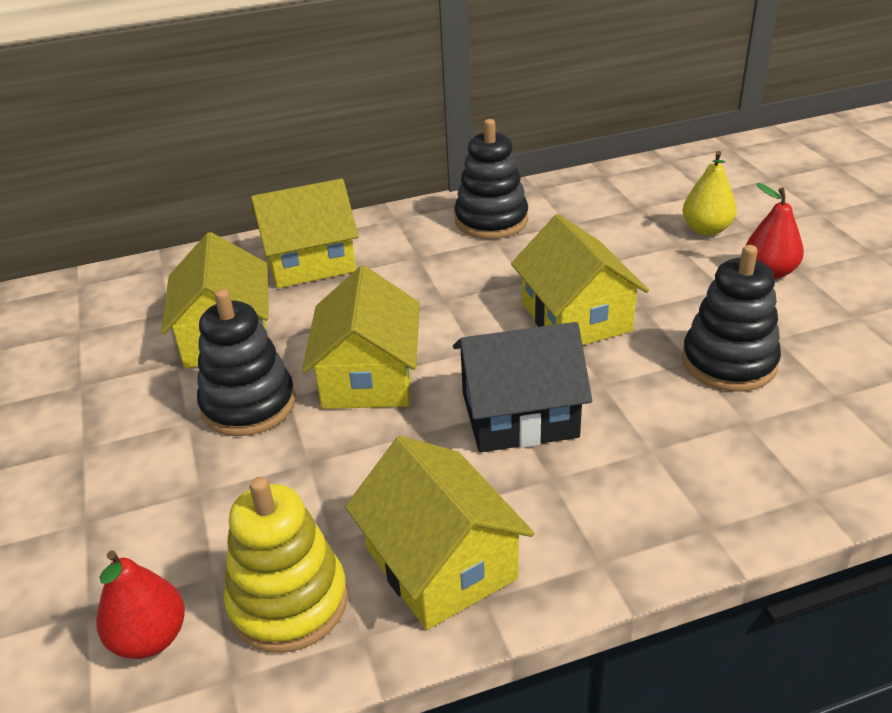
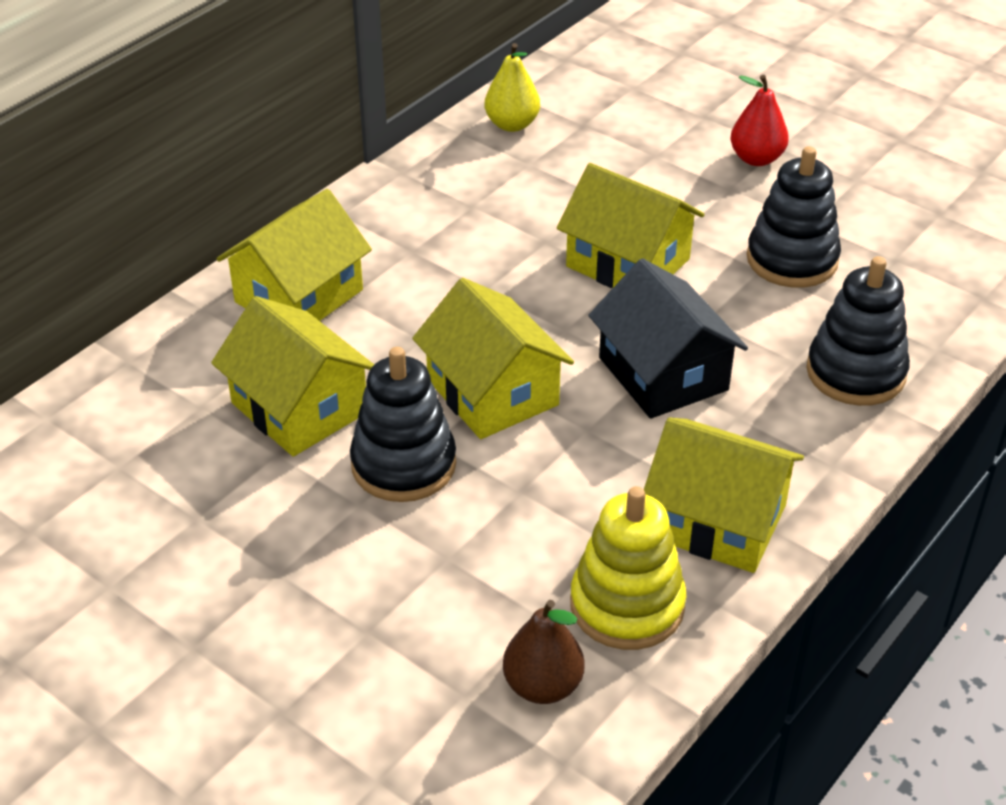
camera: 35 degrees left, 5 degrees up
(150, 638) = (543, 686): red pear -> brown pear
(491, 220) = (448, 185): black stacking toy -> black stacking toy (855, 373)
(519, 415) = (663, 374): black house -> black house turned 75 degrees counterclockwise
(706, 229) = (666, 130): yellow pear -> yellow pear (512, 124)

